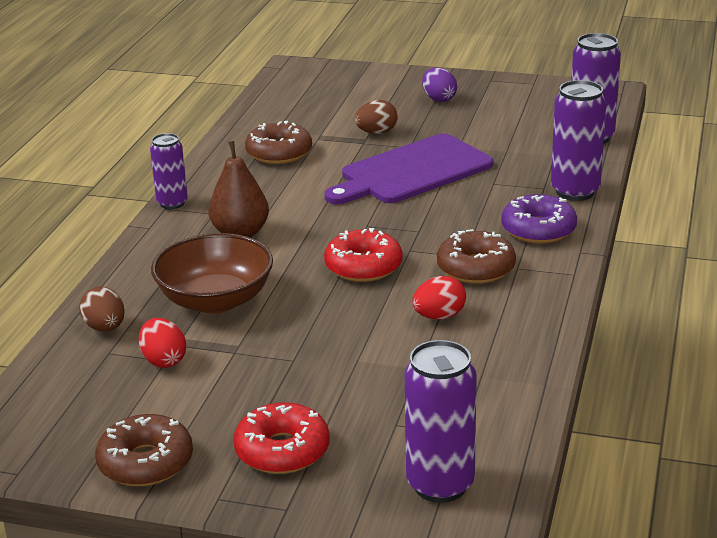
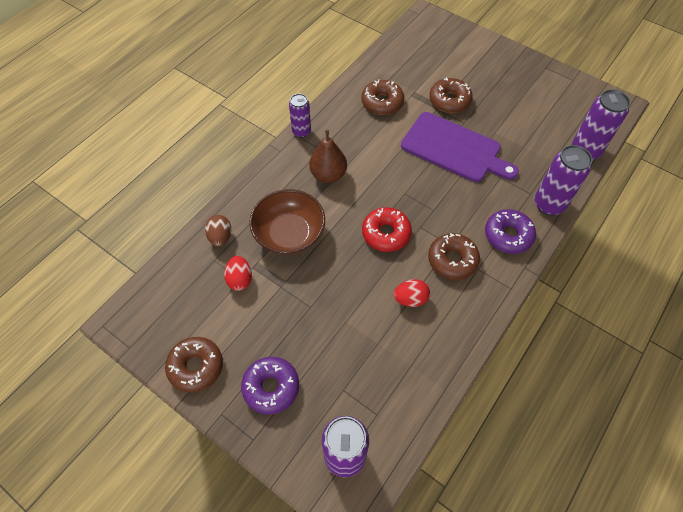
camera: 20 degrees right, 30 degrees up
(282, 450) = (271, 387): red donut -> purple donut
(376, 132) = (449, 101): brown egg -> brown donut
(412, 172) = (454, 148): purple cutting board -> purple cutting board turned 135 degrees counterclockwise
(439, 99) = (503, 77): purple egg -> none

